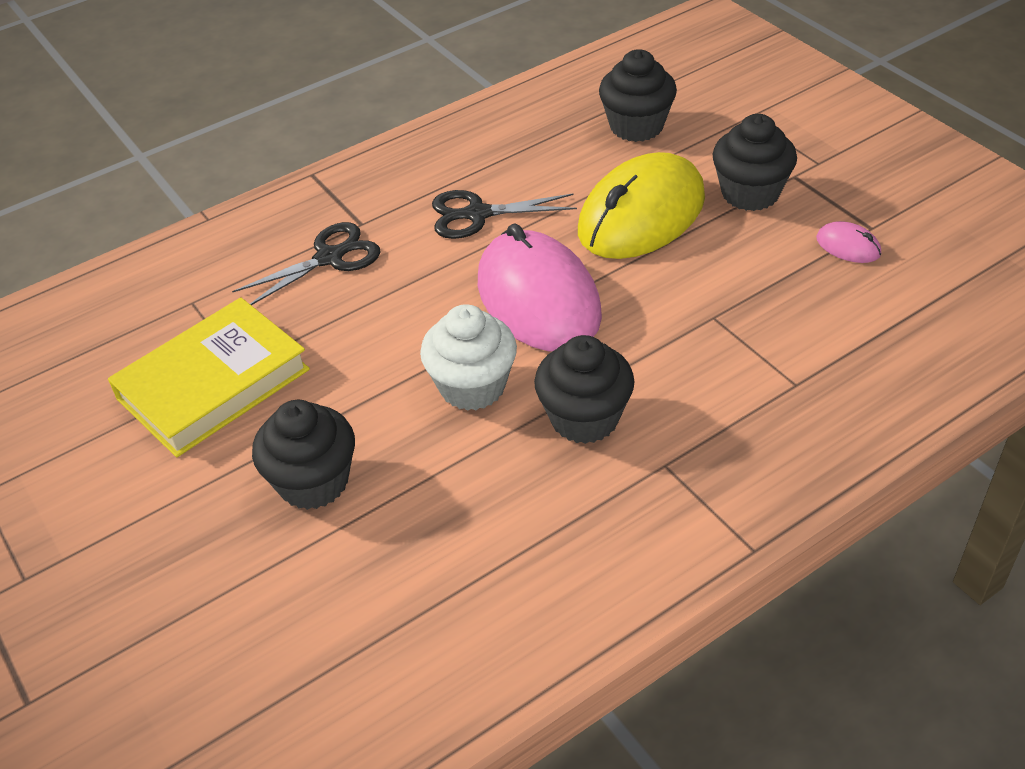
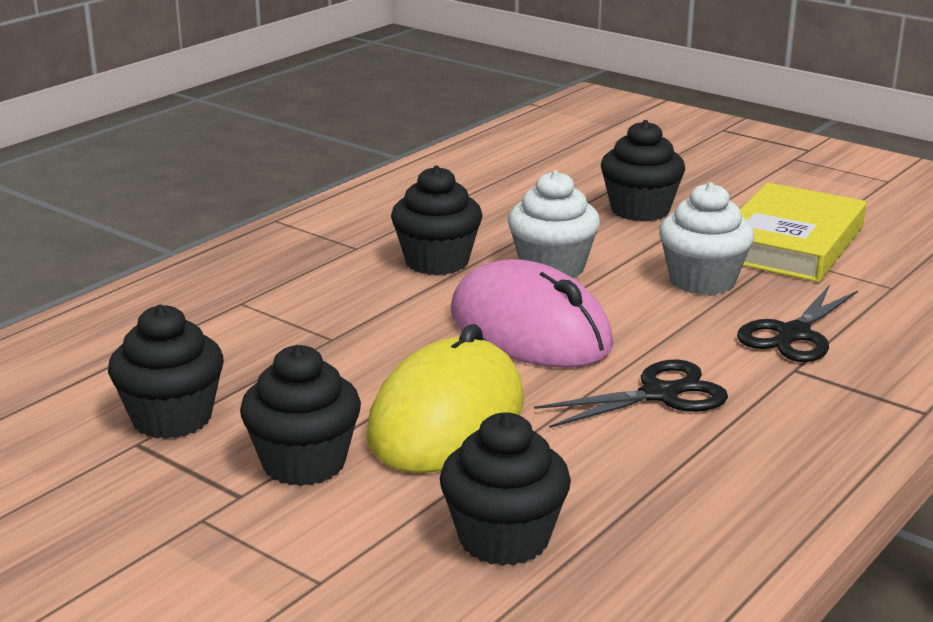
camera: 160 degrees right, 20 degrees down
(346, 339) = (702, 281): none -> white cupcake
(848, 246) = (172, 418): pink mouse -> black cupcake

